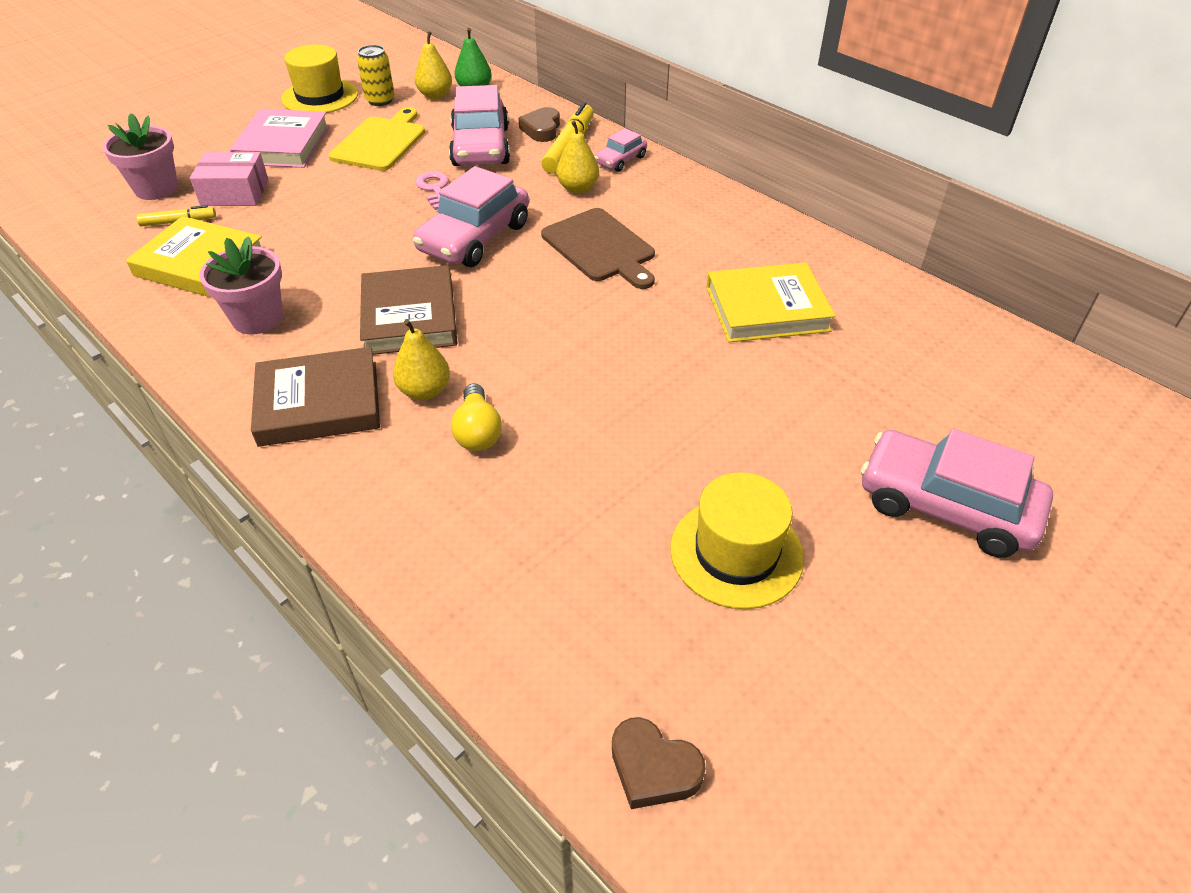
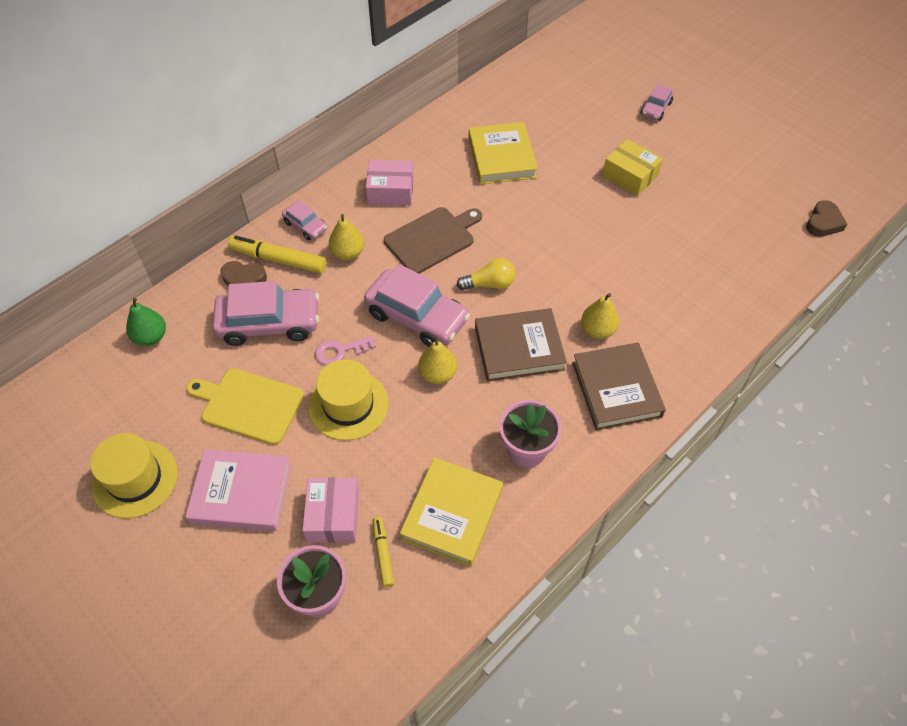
camera: 90 degrees left, 10 degrees up
(380, 100) = (157, 418): yellow can -> none
(435, 95) = (156, 369): yellow pear -> yellow pear (437, 374)
(477, 431) = (631, 299): yellow light bulb -> yellow light bulb (489, 284)
(684, 215) = (391, 191): none -> pink box
(736, 552) = (701, 187): yellow hat -> yellow hat (348, 405)
(751, 452) = (630, 176): none -> yellow box
(946, 506) = (656, 109): pink car -> pink car, size x0.50

